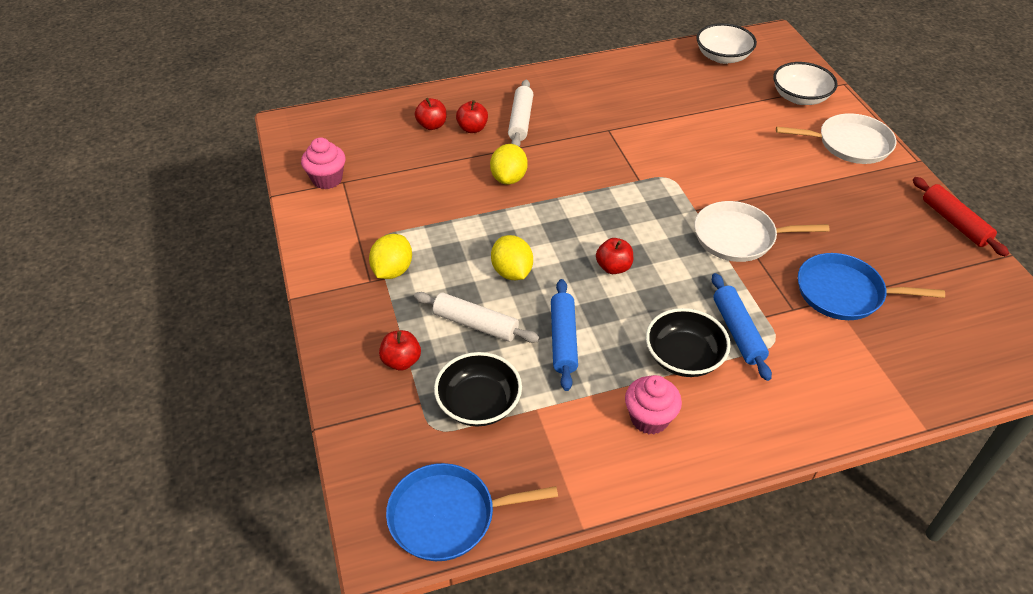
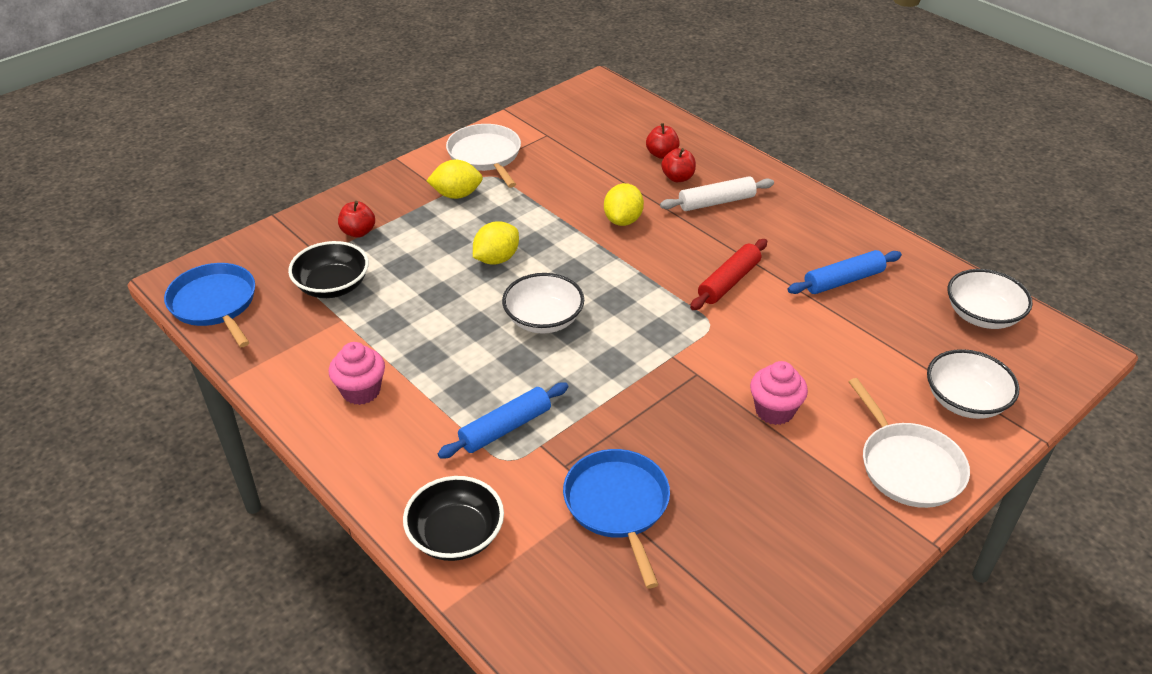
camera: 65 degrees right, 5 degrees down
(327, 179) = (543, 126): pink cupcake -> pink cupcake (774, 410)
(475, 324) = (420, 257): white rolling pin -> none
(509, 178) = (623, 220): yellow lemon -> yellow lemon turned 60 degrees counterclockwise
(563, 339) = (430, 313): blue rolling pin -> blue rolling pin (843, 280)
(613, 267) = (543, 319): red apple -> white bowl
(683, 357) = (449, 396): black bowl -> black bowl (456, 535)
(739, 237) = (652, 399): white pan -> white pan (485, 156)
(954, 222) = (827, 599): red rolling pin -> red rolling pin (728, 282)

